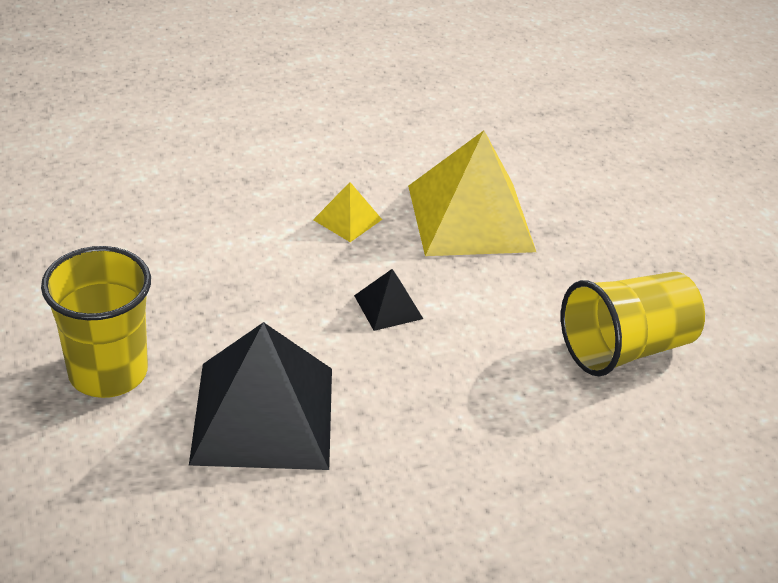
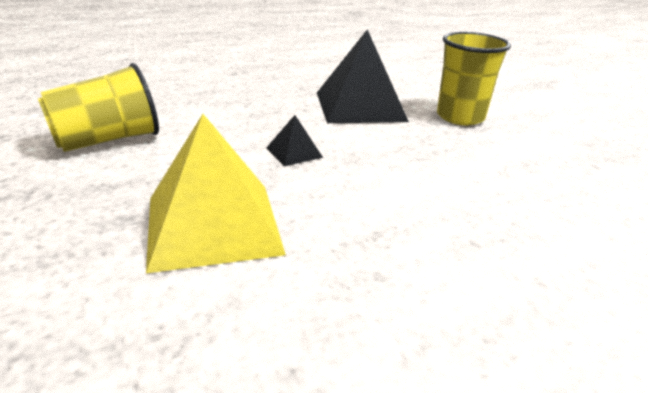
camera: 175 degrees right, 10 degrees down
(347, 219) = (346, 211): yellow pyramid -> none

